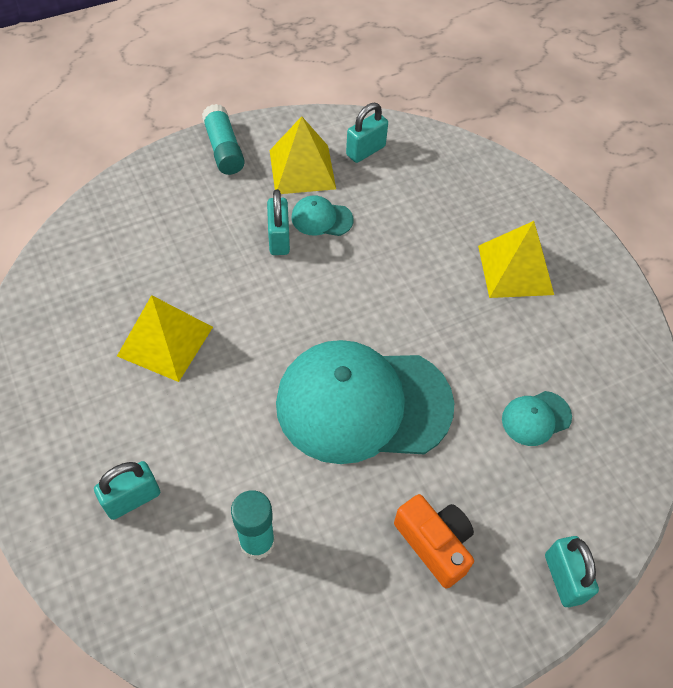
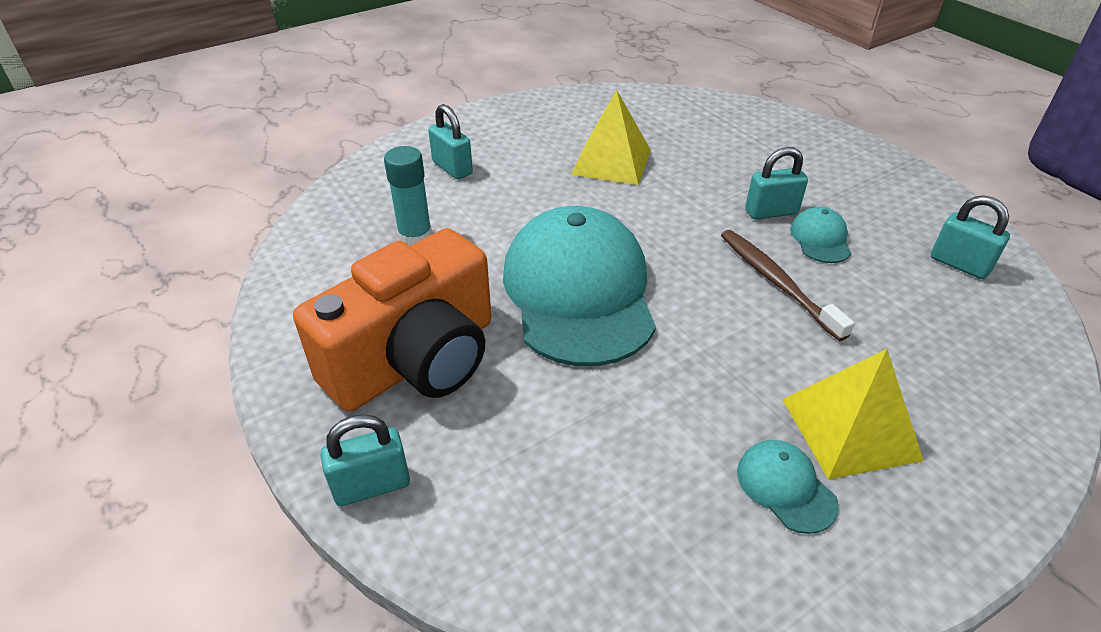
camera: 85 degrees right, 15 degrees down
(224, 149) = (871, 163): turquoise glue stick -> none
(302, 169) = (885, 217): yellow pyramid -> none
(370, 263) = (776, 282): none -> brown toothbrush
(434, 544) = (416, 360): orange camera -> orange camera, size x1.90
(536, 418) = (600, 455): turquoise cap -> turquoise cap (785, 487)

